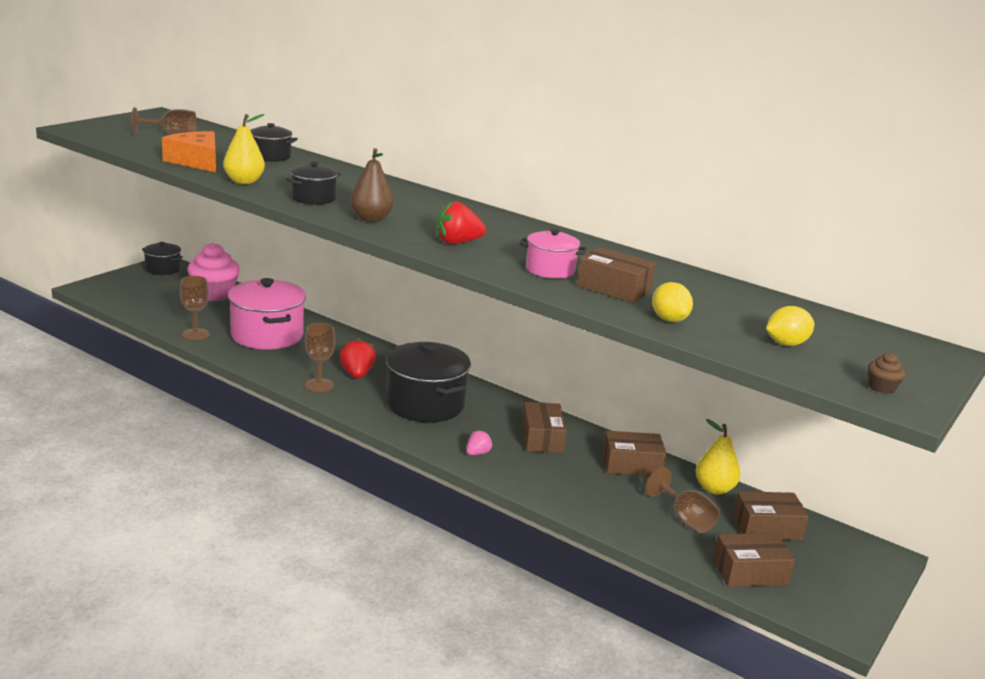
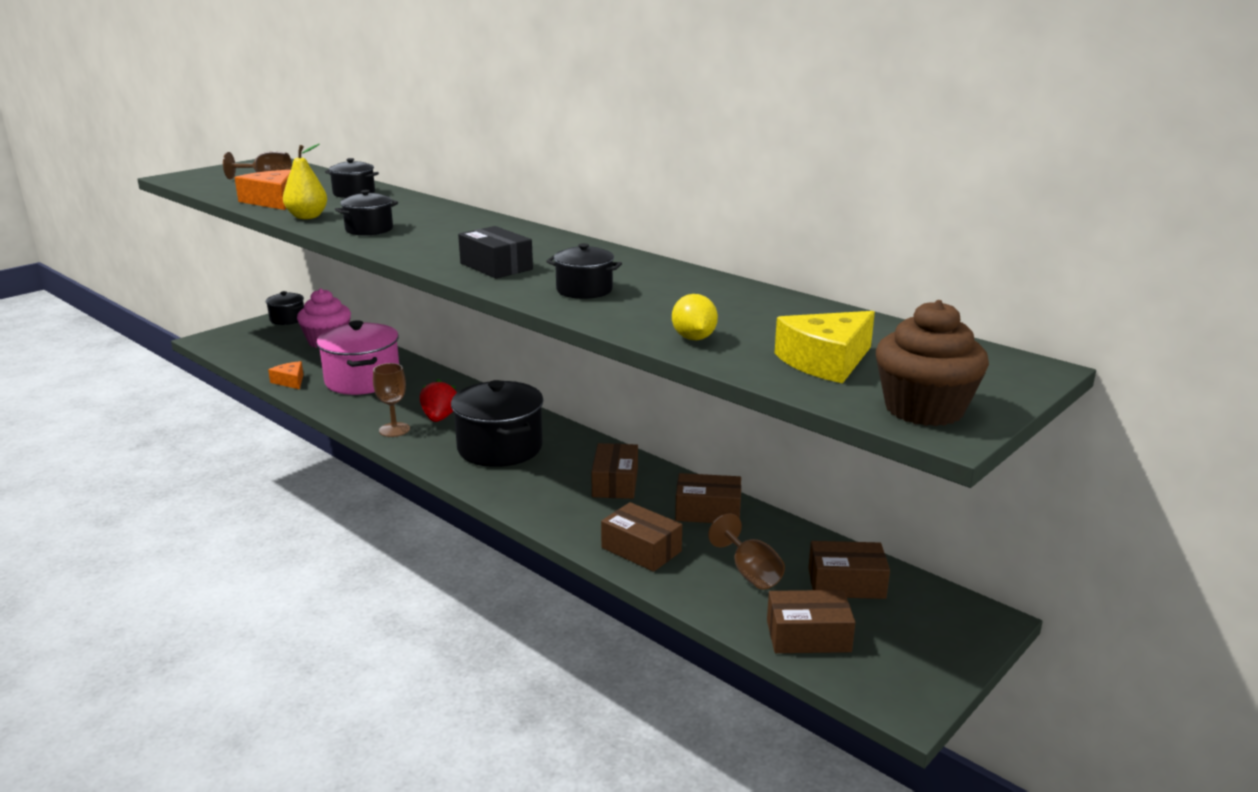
camera: 10 degrees right, 0 degrees up
(195, 334) = (290, 381): brown goblet -> orange cheese
(371, 219) = (417, 247): brown pear -> none
(457, 243) = (496, 266): red strawberry -> black box
(477, 453) = (536, 499): pink strawberry -> none
(550, 270) = (584, 290): pink pot -> black pot
(614, 288) = (647, 307): brown box -> brown box (641, 549)
(714, 489) = (797, 538): yellow pear -> none
(786, 344) = (825, 361): yellow lemon -> yellow cheese
(881, 387) = (924, 409): brown cupcake -> brown cupcake, size x2.36

